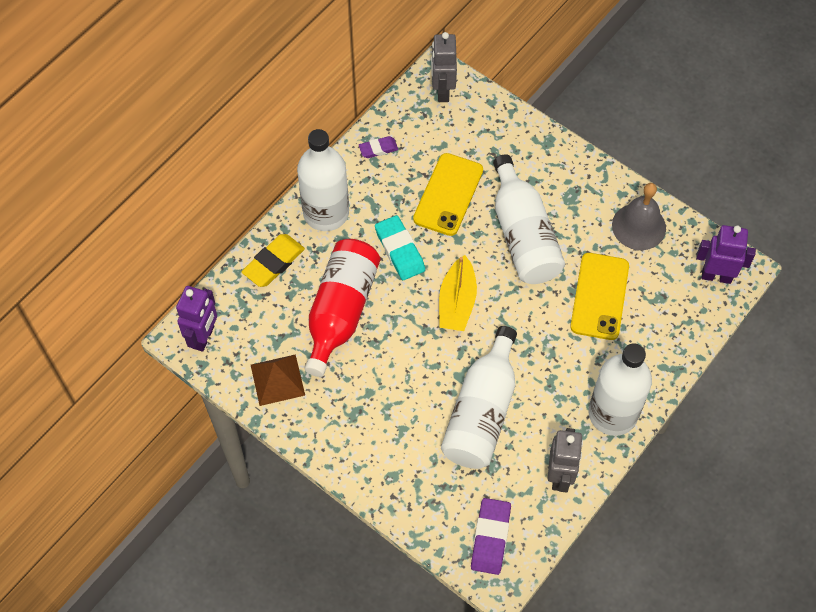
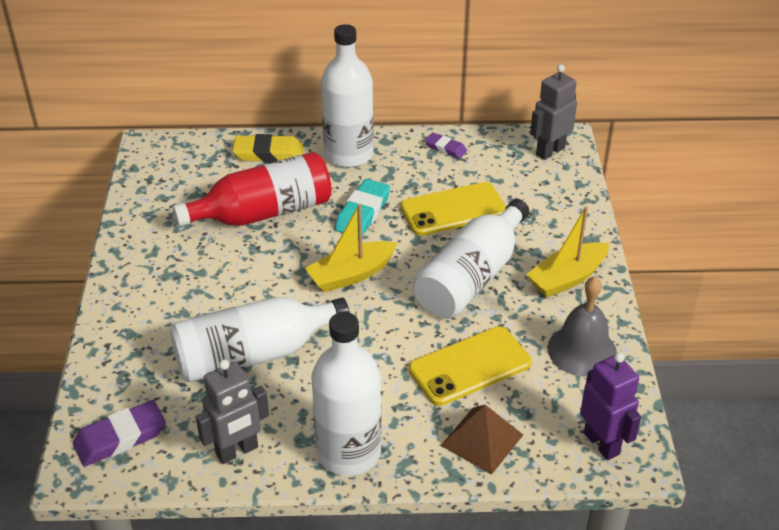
camera: 50 degrees right, 20 degrees down
(204, 337) = (159, 156): purple robot -> none
(277, 379) = (159, 214): brown pyramid -> brown pyramid (482, 440)
(572, 183) = (567, 278): none -> yellow boat

